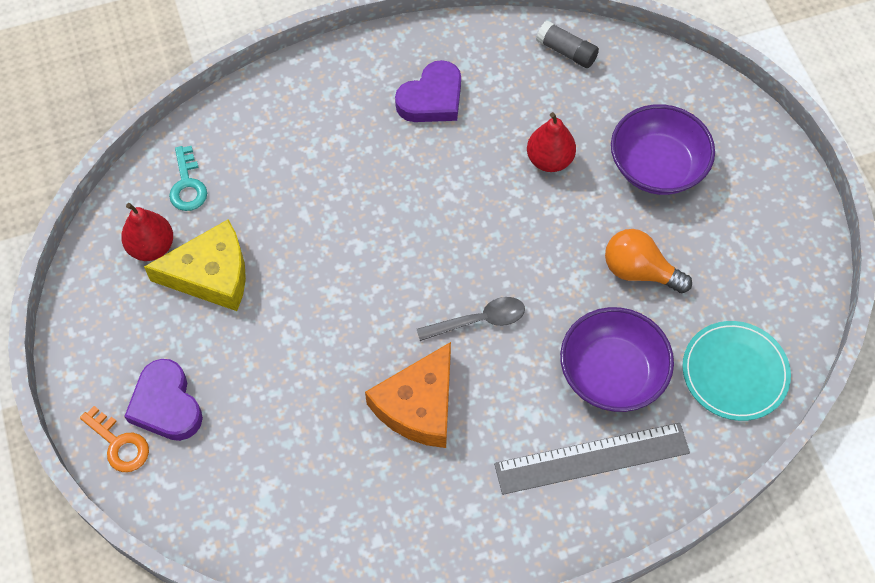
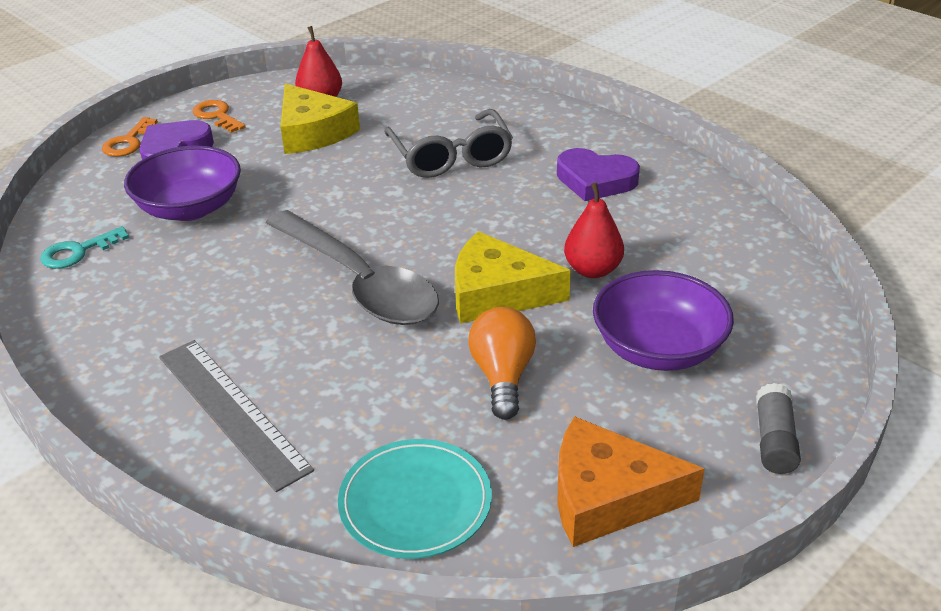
camera: 65 degrees right, 25 degrees down
(118, 348) = (217, 116): none -> orange key
(187, 185) = (392, 97): turquoise key -> turquoise key (78, 252)
(329, 182) = (451, 157): none -> grey glasses
(418, 405) = (239, 275): orange cheese -> orange cheese (607, 496)
(478, 321) = (359, 282): grey spoon -> grey spoon, size x2.02
(544, 233) = (497, 293): none -> yellow cheese
(566, 51) = (742, 241): grey glue stick -> grey glue stick (774, 440)
(612, 373) = (351, 394): purple bowl -> purple bowl (190, 208)

